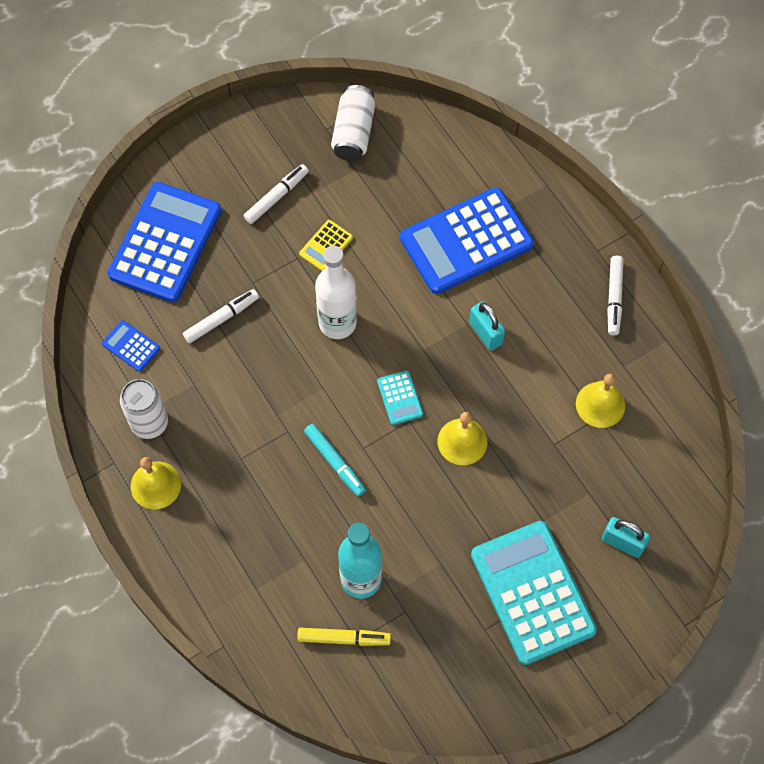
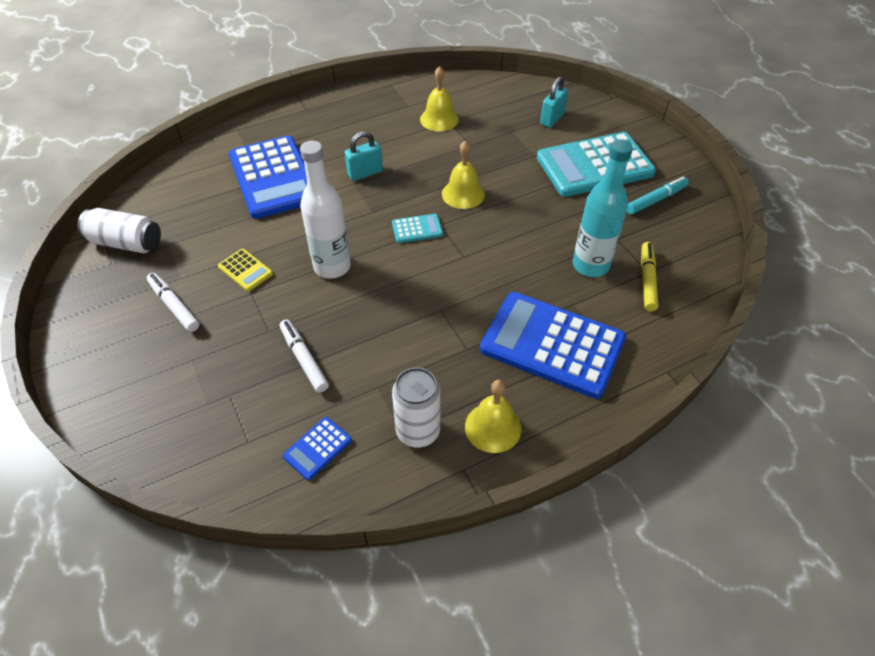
camera: 85 degrees left, 15 degrees down
(165, 242) = (192, 409): blue calculator -> blue calculator (552, 345)
(335, 462) = (476, 276): turquoise marker -> turquoise marker (655, 200)
(614, 298) = (350, 104): white marker -> none

